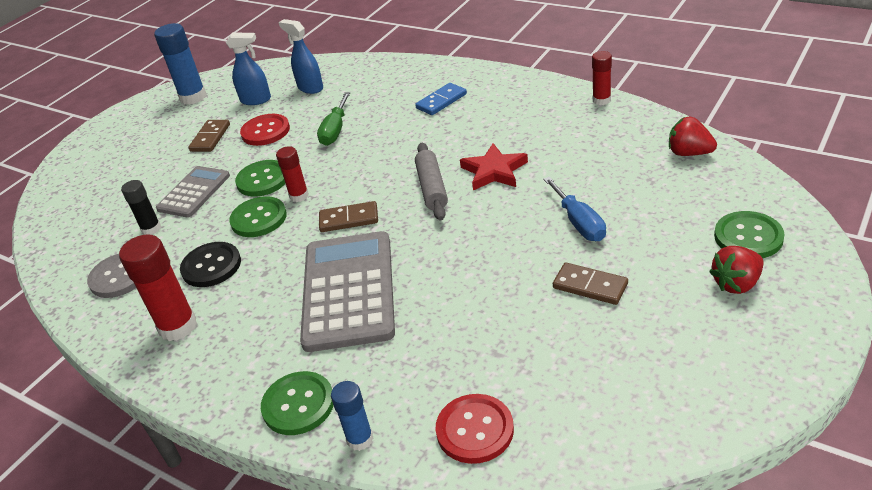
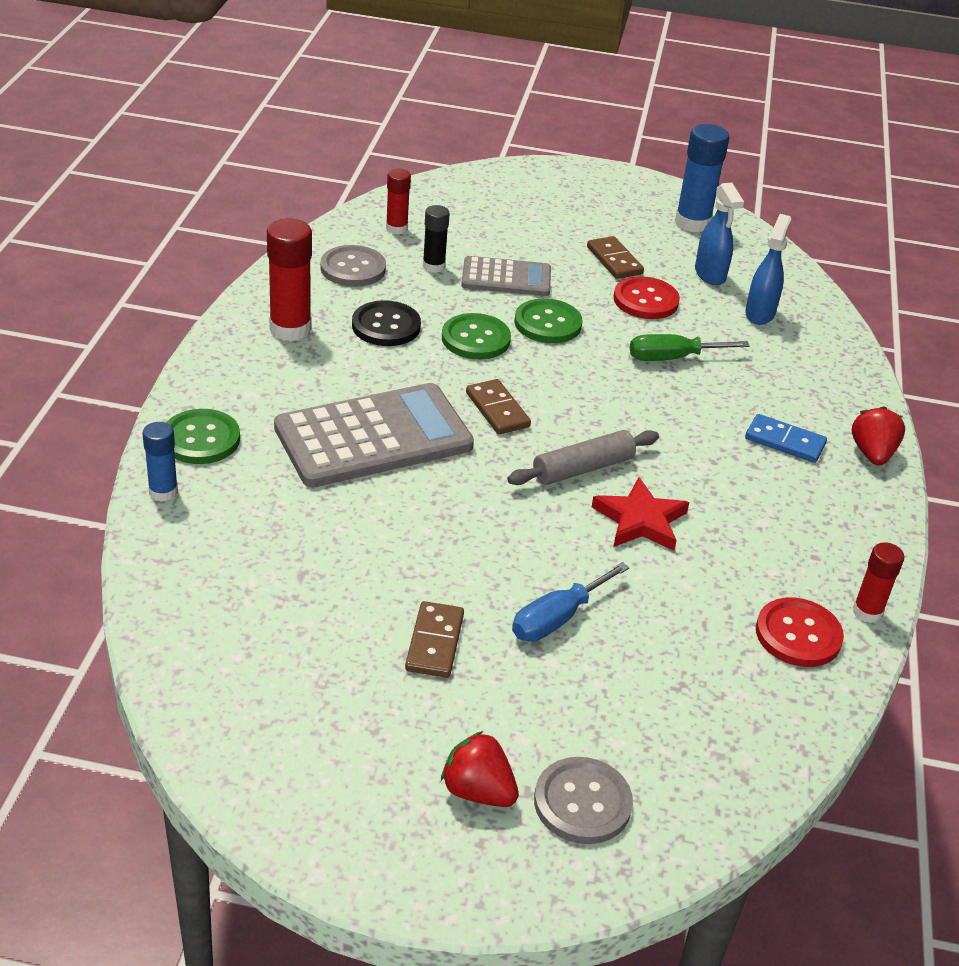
camera: 60 degrees right, 0 degrees up
(210, 138) = (614, 260): brown domino -> brown domino turned 75 degrees clockwise
(299, 196) = (527, 359): red glue stick -> red glue stick (396, 228)
(475, 430) = (187, 574): red button -> red button (798, 635)
(689, 153) = (766, 726): red strawberry -> red strawberry (872, 453)
(748, 237) = (582, 802): green button -> grey button

